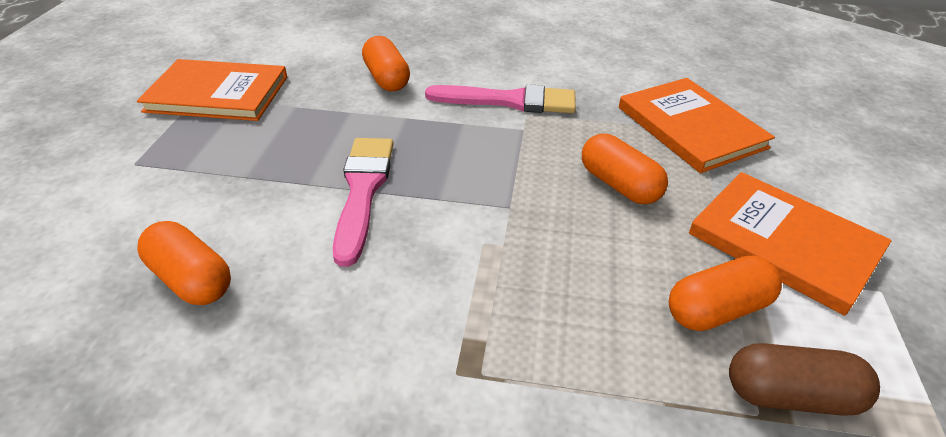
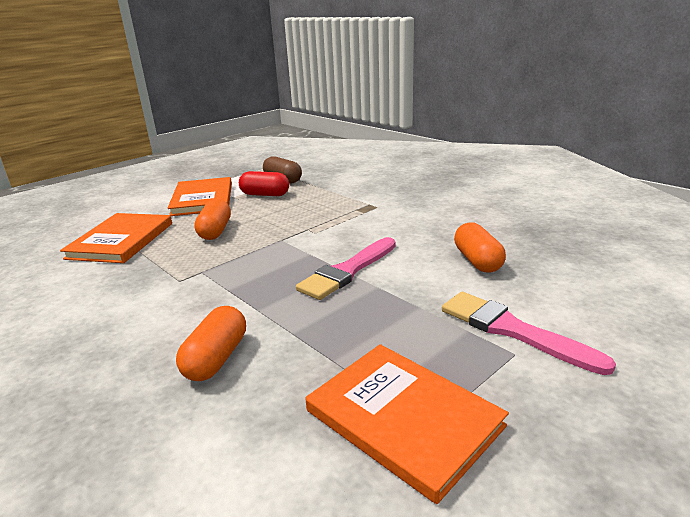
camera: 140 degrees left, 15 degrees down
(509, 101) = (170, 293): pink brush -> pink brush (512, 330)
(717, 310) = (265, 194): orange capsule -> red capsule

